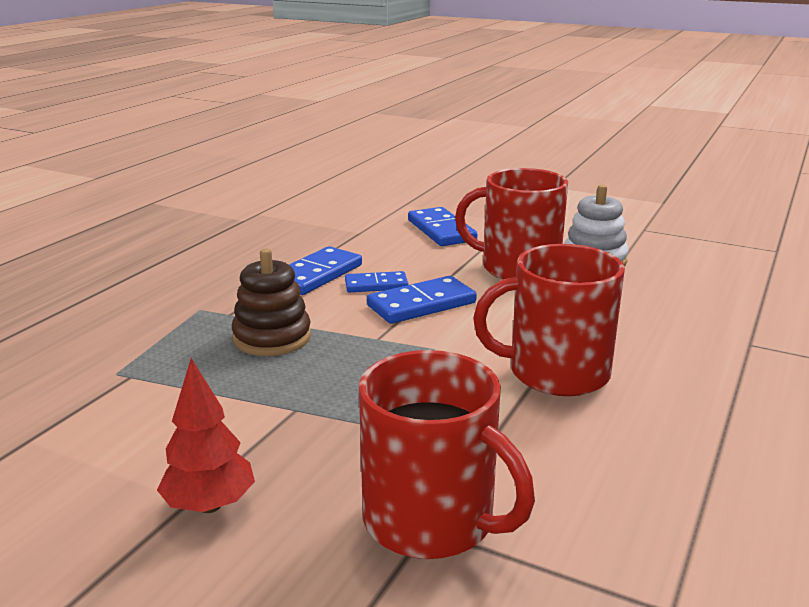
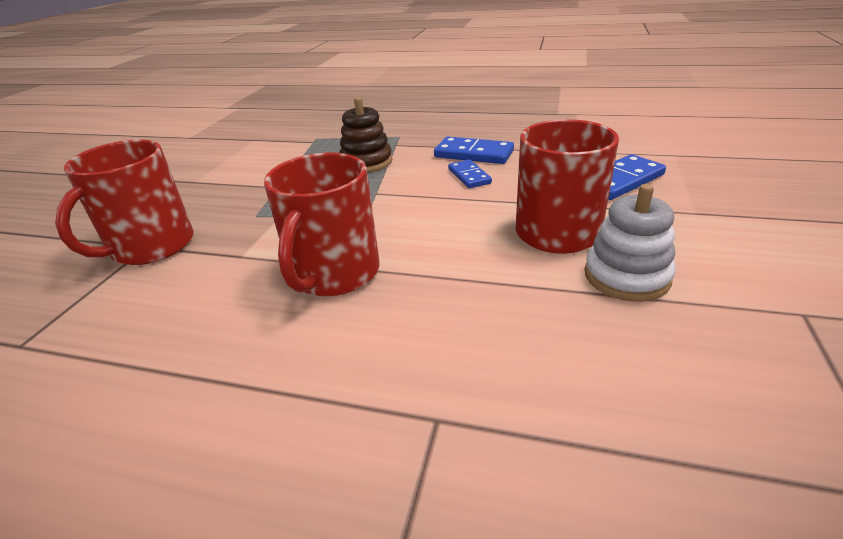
camera: 80 degrees right, 10 degrees up
(210, 505) = (188, 187): red tree -> none
(421, 304) = (442, 198): blue domino -> none
(556, 373) = (334, 273): red mug -> red mug turned 150 degrees counterclockwise

